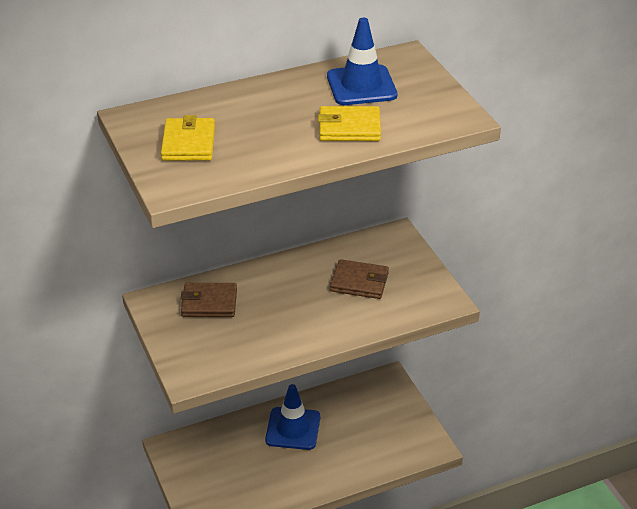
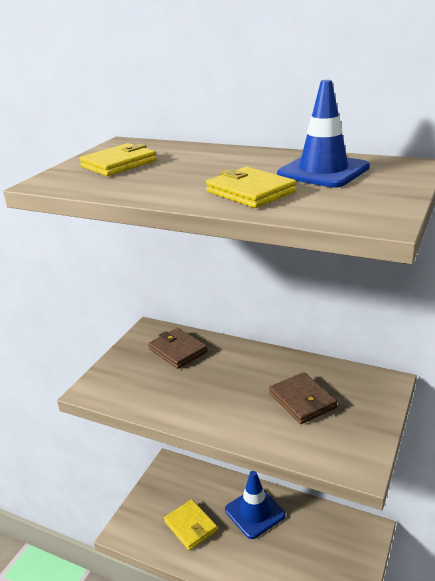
camera: 50 degrees right, 10 degrees down
(255, 476) = (190, 526): none -> yellow wallet

